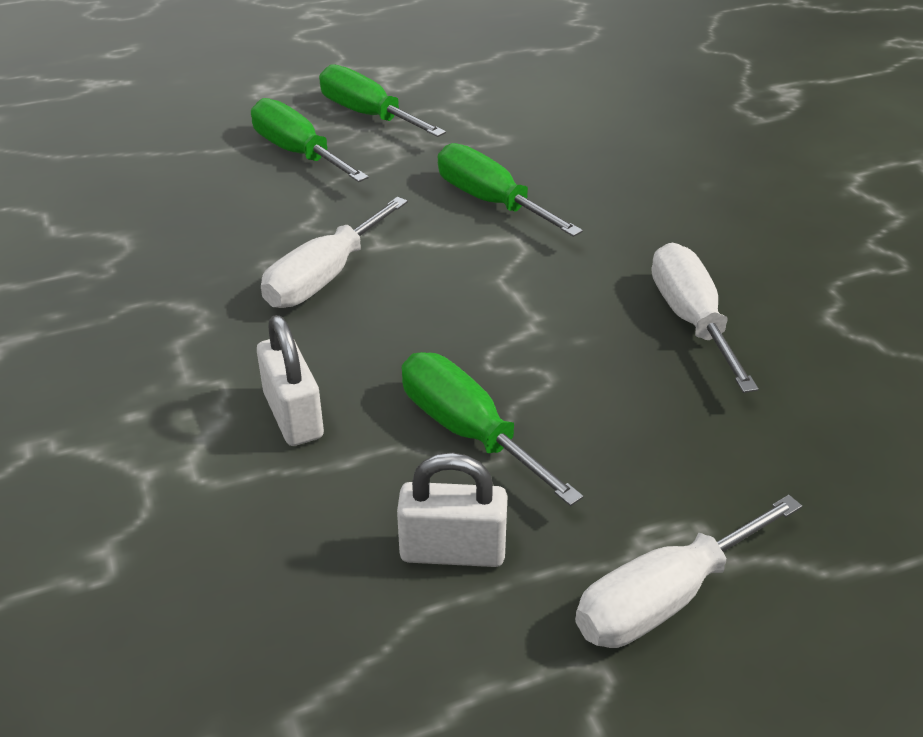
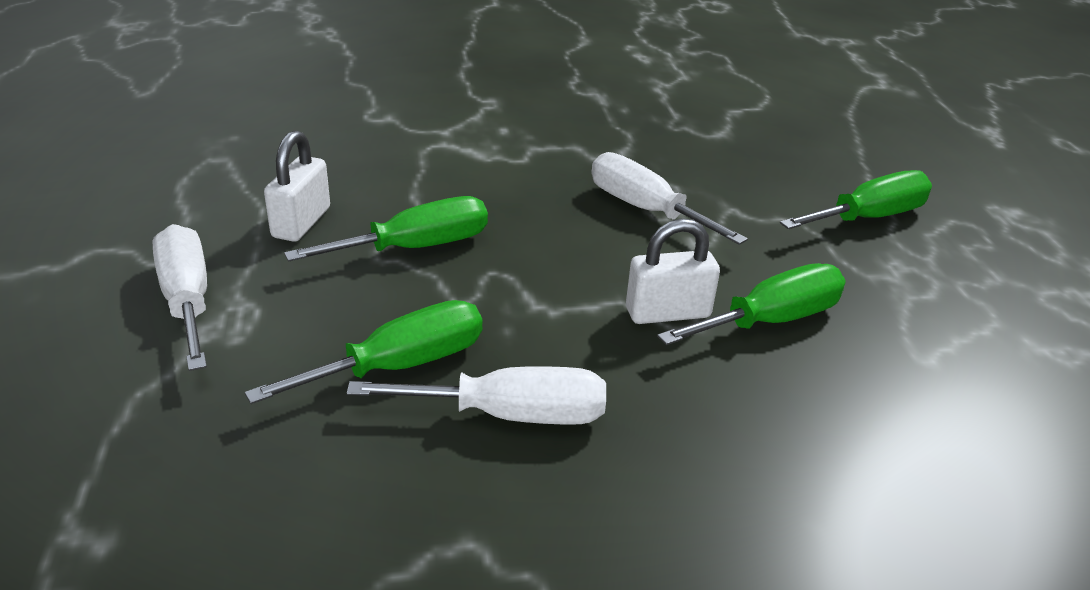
camera: 100 degrees right, 5 degrees down
(293, 415) = (473, 181): white padlock -> white padlock (667, 313)
(367, 115) = (964, 267): green screwdriver -> green screwdriver (399, 366)

